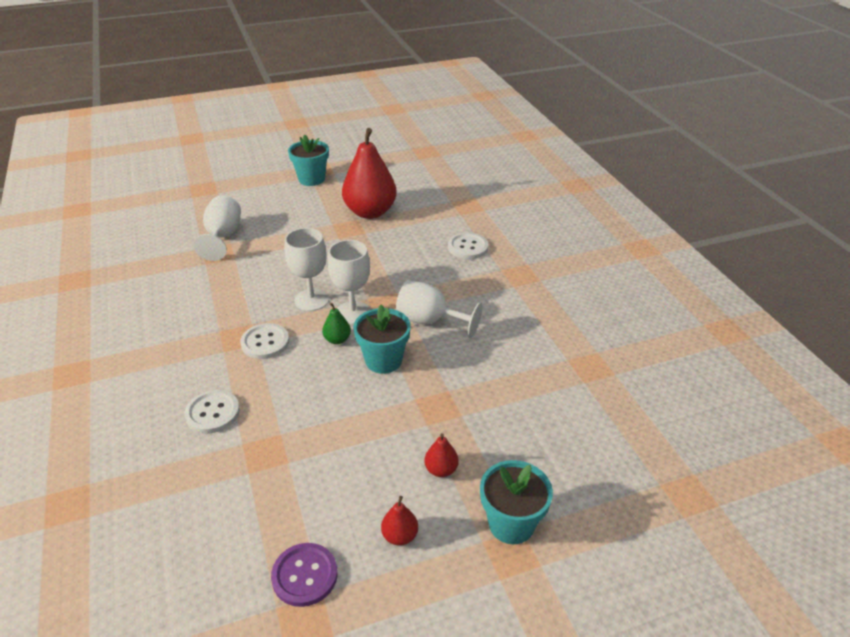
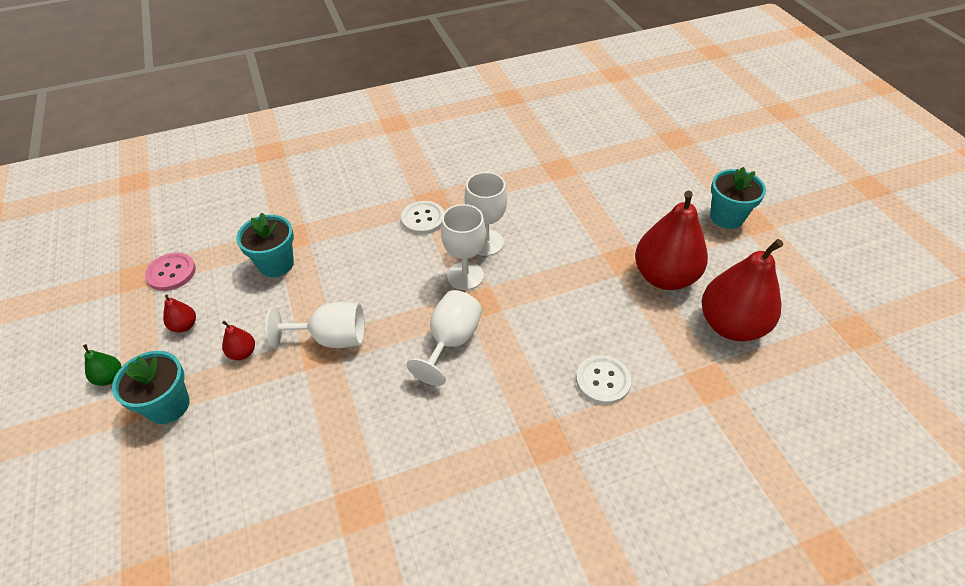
camera: 90 degrees right, 10 degrees up
(212, 413) = (340, 201): white button -> none
(222, 237) = (587, 166): white goblet -> white goblet (331, 338)
(304, 575) = (171, 273): purple button -> pink button
(337, 340) = (424, 267): green pear -> green pear (110, 377)
(383, 360) = (390, 305): turquoise flower pot -> turquoise flower pot (276, 264)
(419, 192) = (731, 325): none -> red pear

